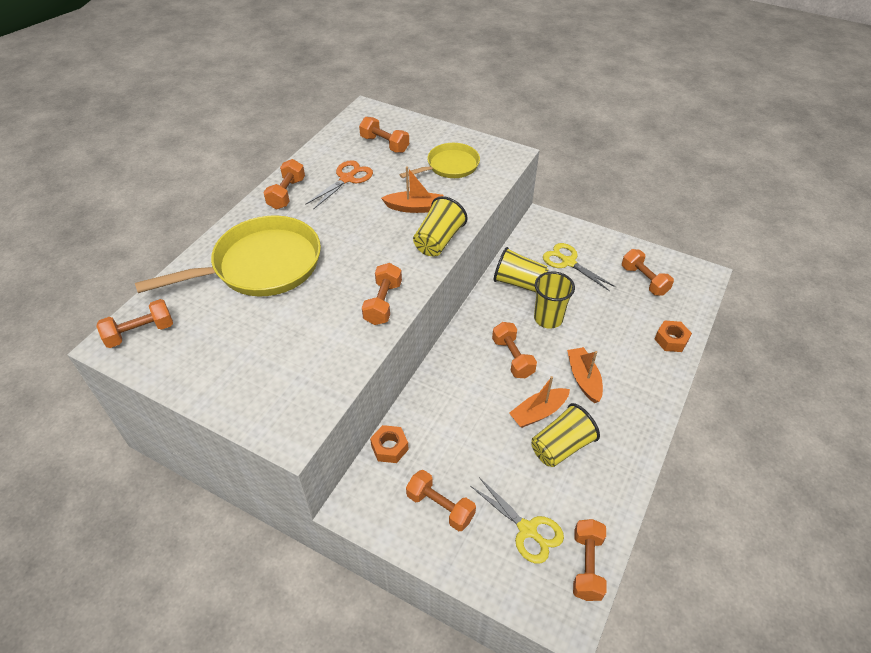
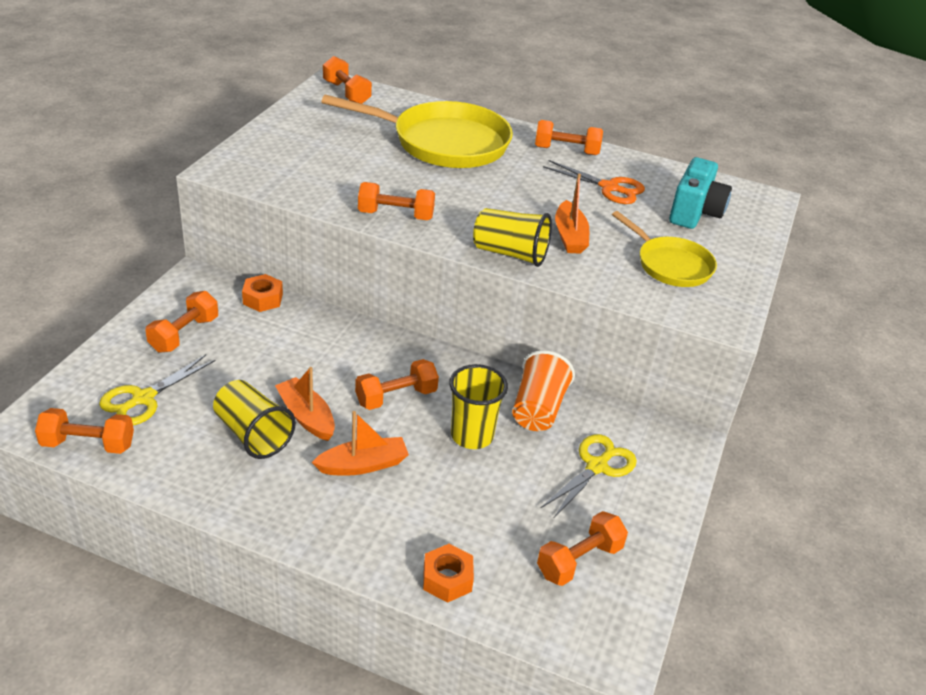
camera: 80 degrees right, 10 degrees down
(261, 265) = (443, 143): yellow pan -> yellow pan turned 45 degrees counterclockwise
(384, 144) = (695, 213): orange dumbbell -> turquoise camera
(519, 283) = (538, 409): yellow cup -> orange cup

